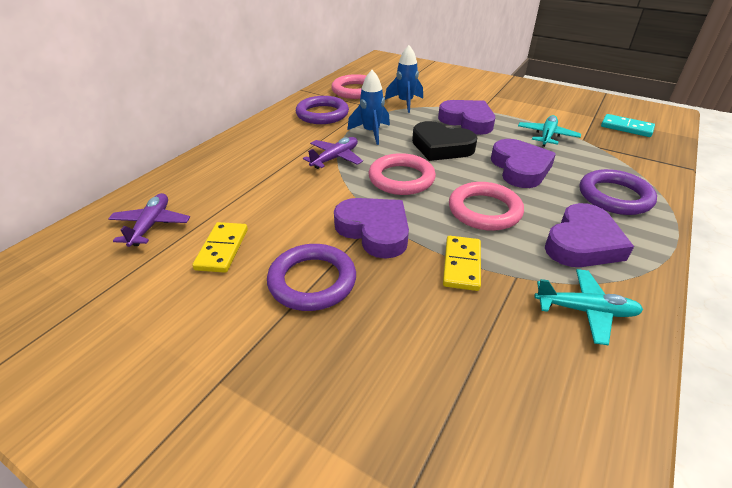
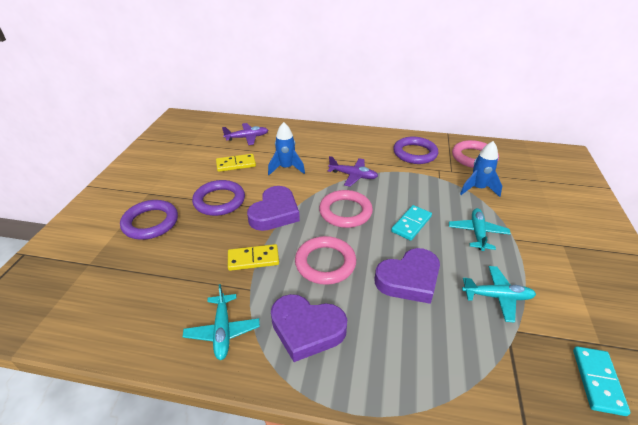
camera: 70 degrees right, 0 degrees up
(371, 133) = (405, 183): blue rocket -> blue rocket (286, 168)
(441, 147) = (411, 224): black heart -> turquoise domino
(467, 121) = (477, 233): purple heart -> turquoise plane
(614, 196) = (400, 358): purple ring -> purple ring (150, 222)

